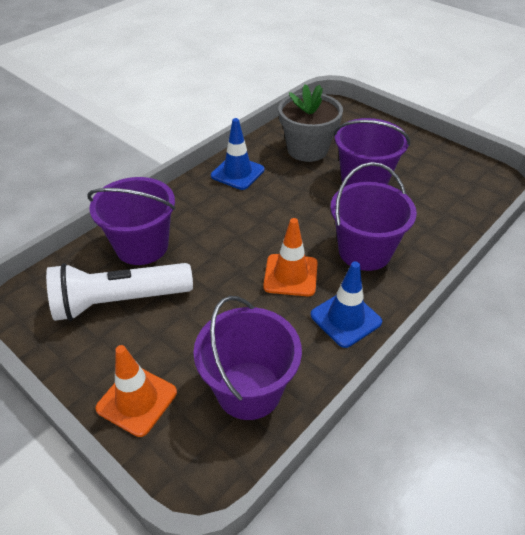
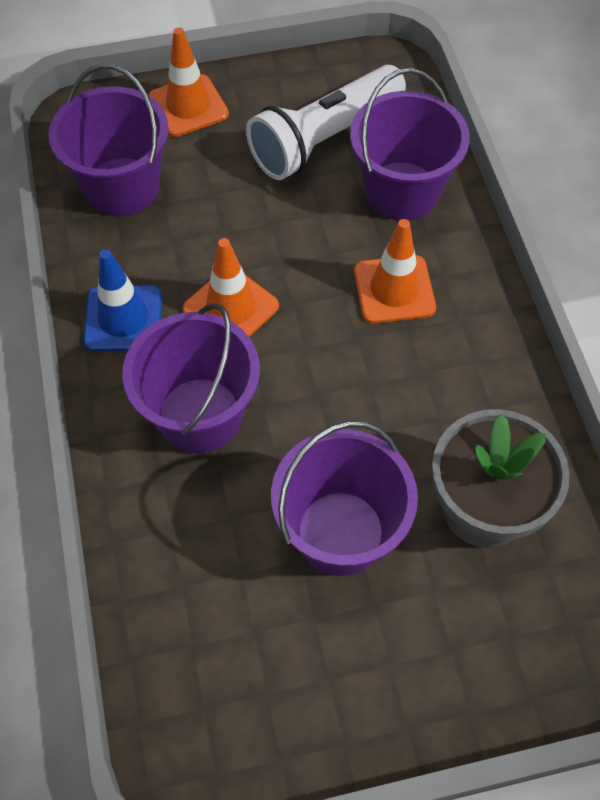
camera: 125 degrees right, 15 degrees up
(119, 301) = (325, 138): white flashlight -> white flashlight turned 150 degrees counterclockwise
(218, 219) = (394, 289): none -> orange traffic cone
(237, 173) = (486, 369): blue traffic cone -> none

